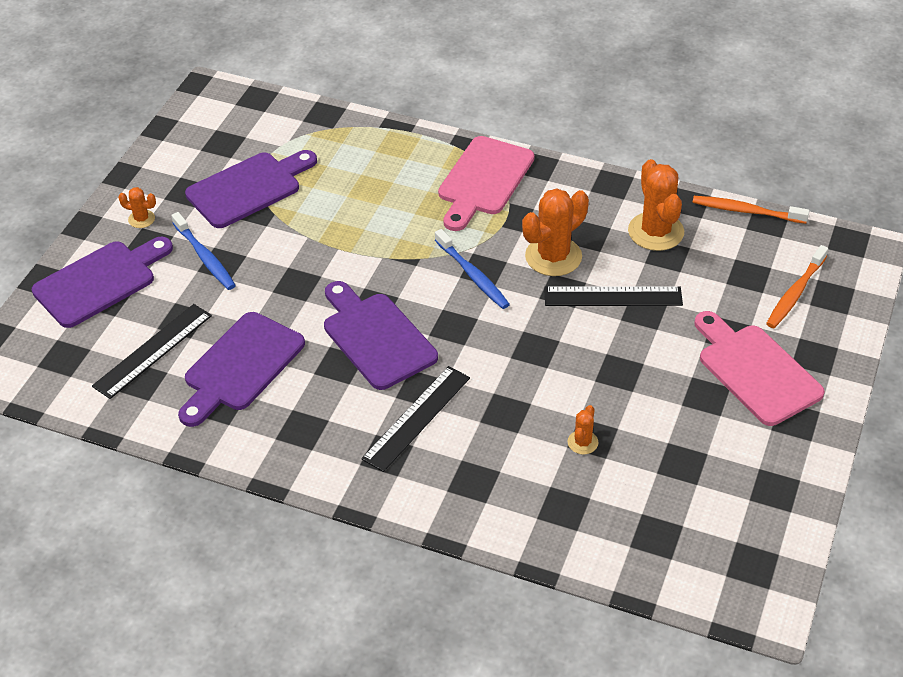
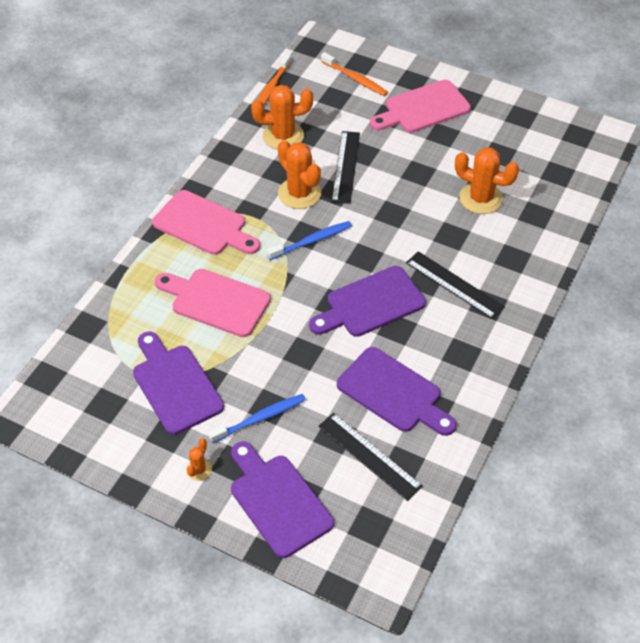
camera: 85 degrees left, 5 degrees up
(367, 204) = (216, 301): none -> pink cutting board
(582, 442) = (481, 198): orange cactus -> orange cactus, size x2.06

